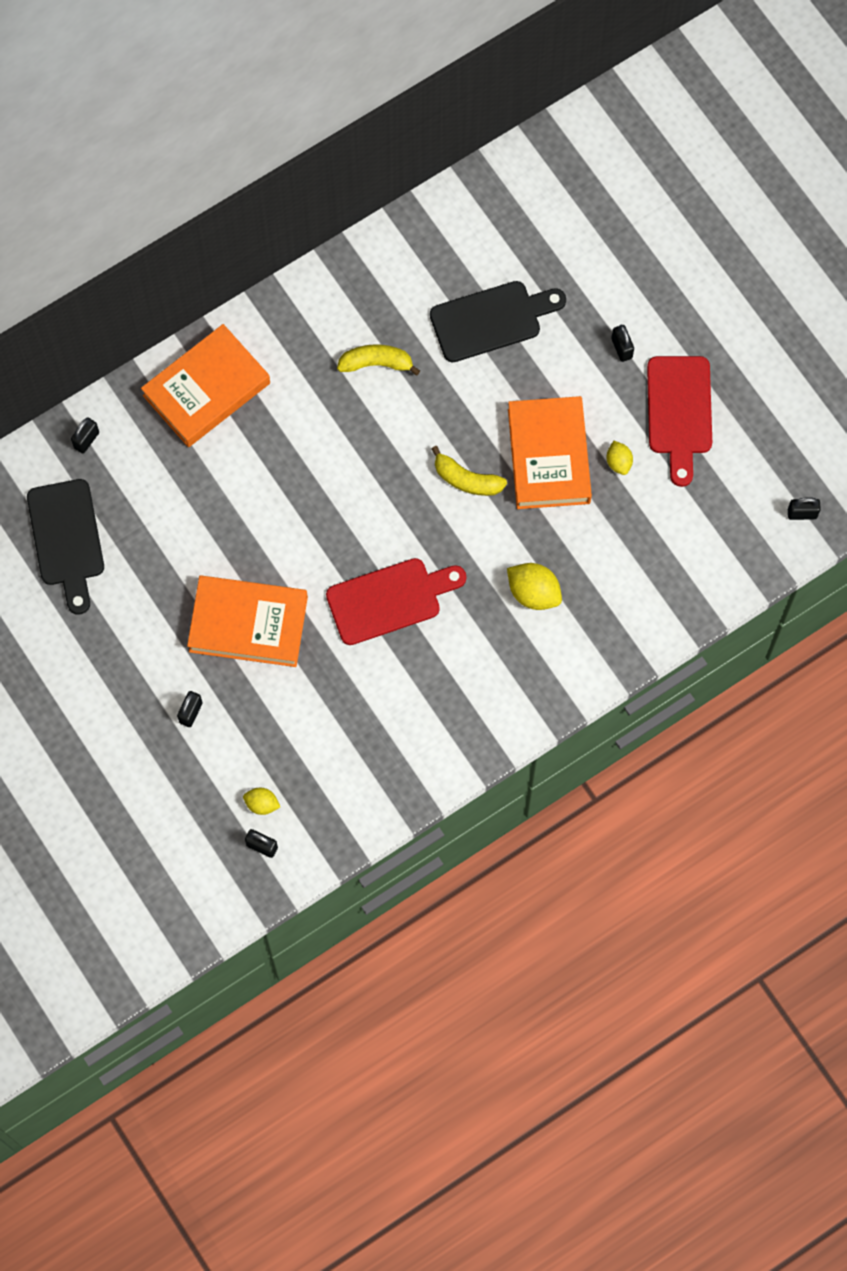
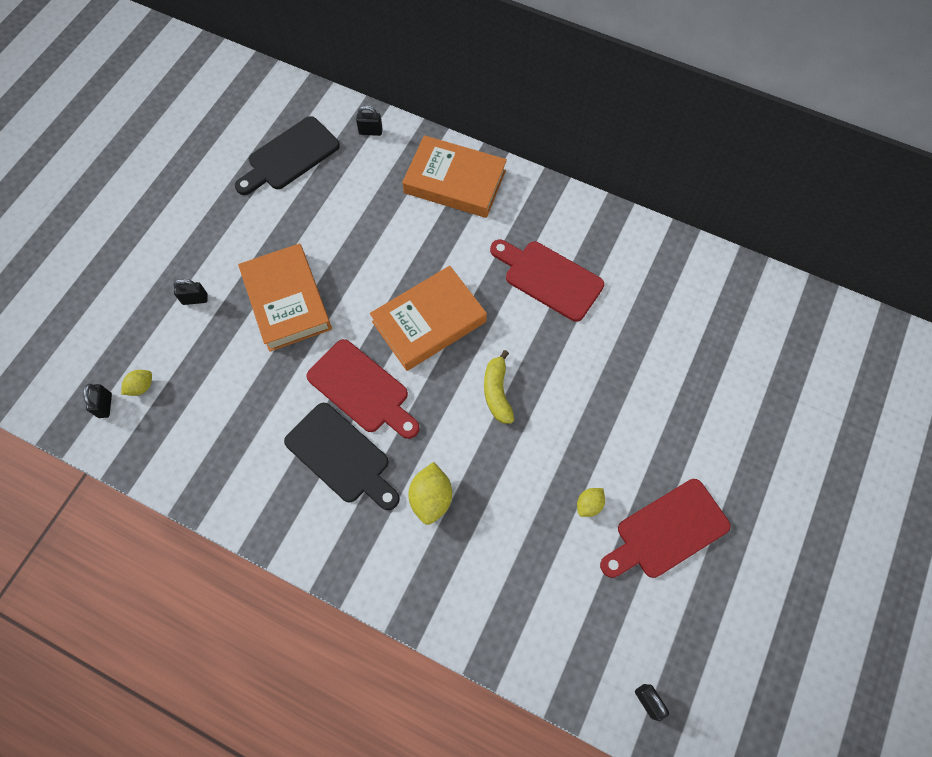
camera: 60 degrees right, 5 degrees down
(262, 804) = (141, 387): yellow lemon -> yellow lemon turned 60 degrees clockwise
(376, 363) = (549, 278): yellow banana -> red cutting board
(491, 320) = (640, 339): black cutting board -> black cutting board (341, 456)
(548, 456) = (557, 444): orange book -> orange book (429, 321)
(621, 348) = (689, 451): black padlock -> none

